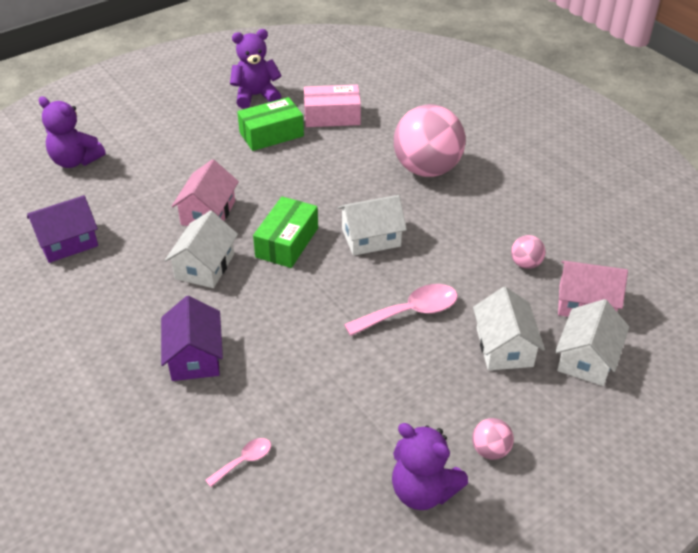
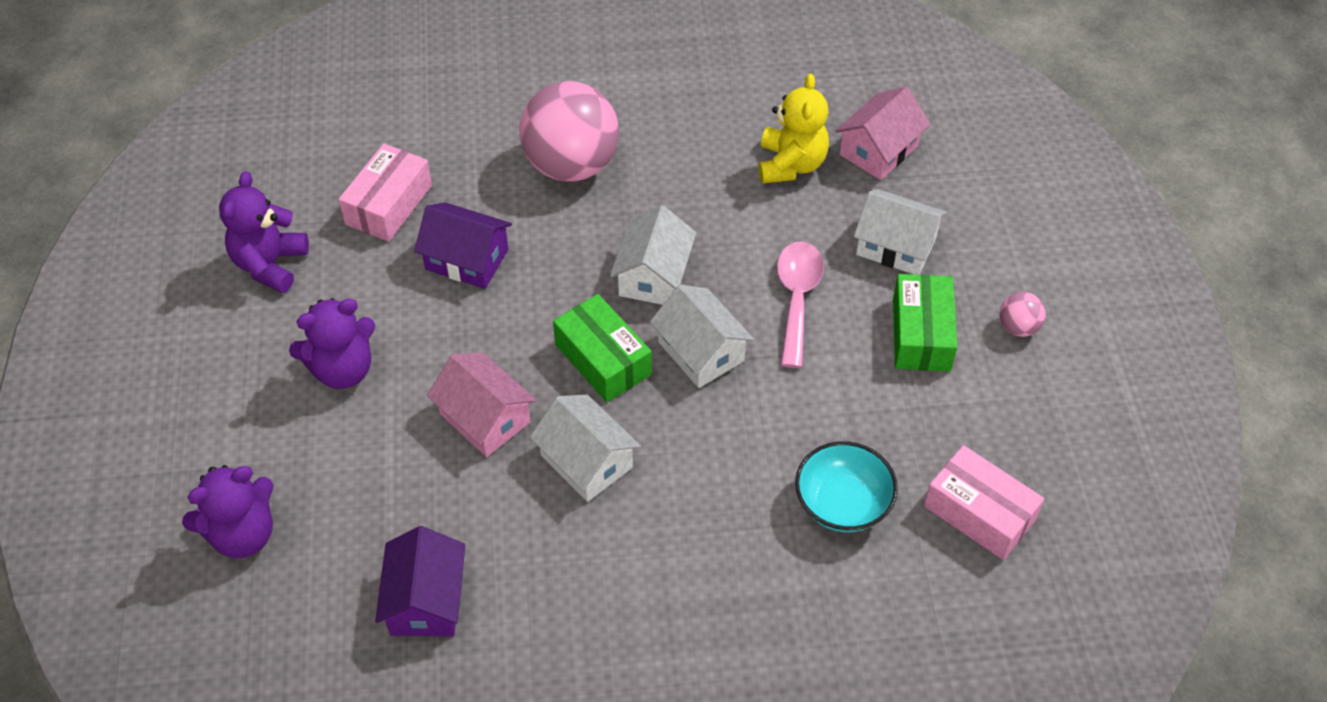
camera: 60 degrees left, 10 degrees up
(195, 356) = (736, 530): purple house -> purple house (467, 259)
(244, 461) = (918, 541): pink spoon -> none
(250, 404) = (842, 504): none -> turquoise bowl
(271, 134) = (373, 284): green box -> green box (921, 334)
(293, 490) = (979, 513): none -> pink box
(423, 491) = (1036, 404): purple teddy bear -> purple teddy bear (343, 369)
(525, 264) = (791, 164): pink ball -> yellow teddy bear
(587, 358) = (950, 191): white house -> white house (701, 351)

